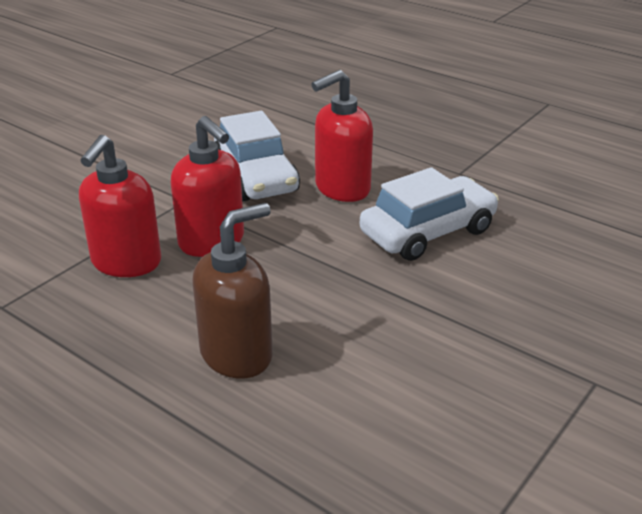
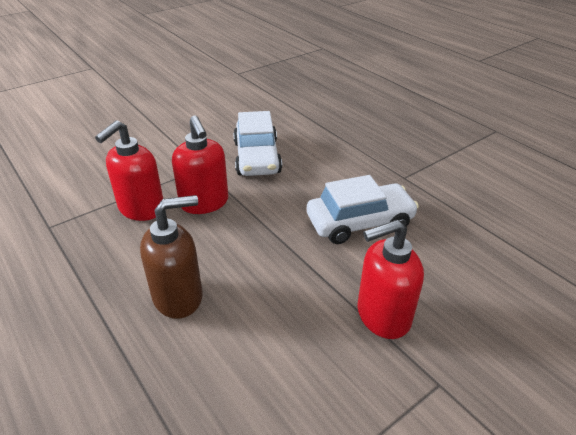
camera: 15 degrees right, 5 degrees up
(342, 189) = (312, 176): red soap dispenser -> red soap dispenser (382, 316)

